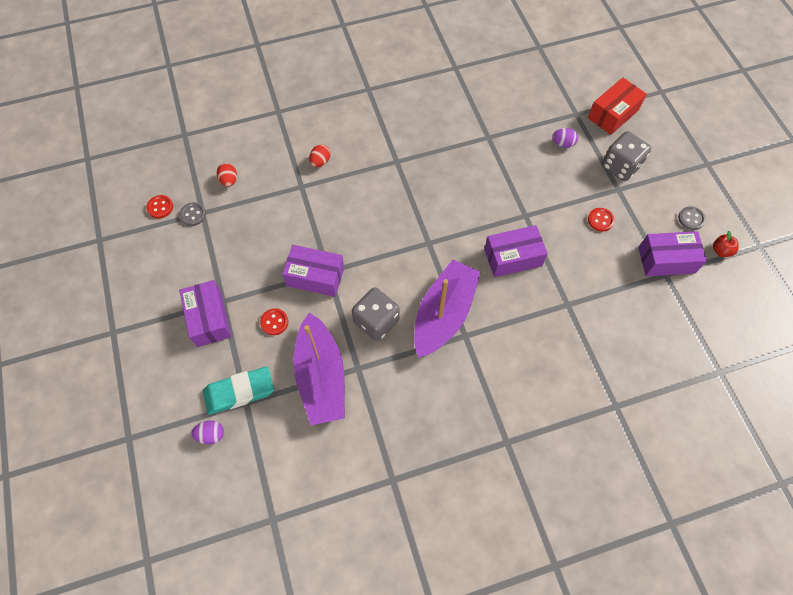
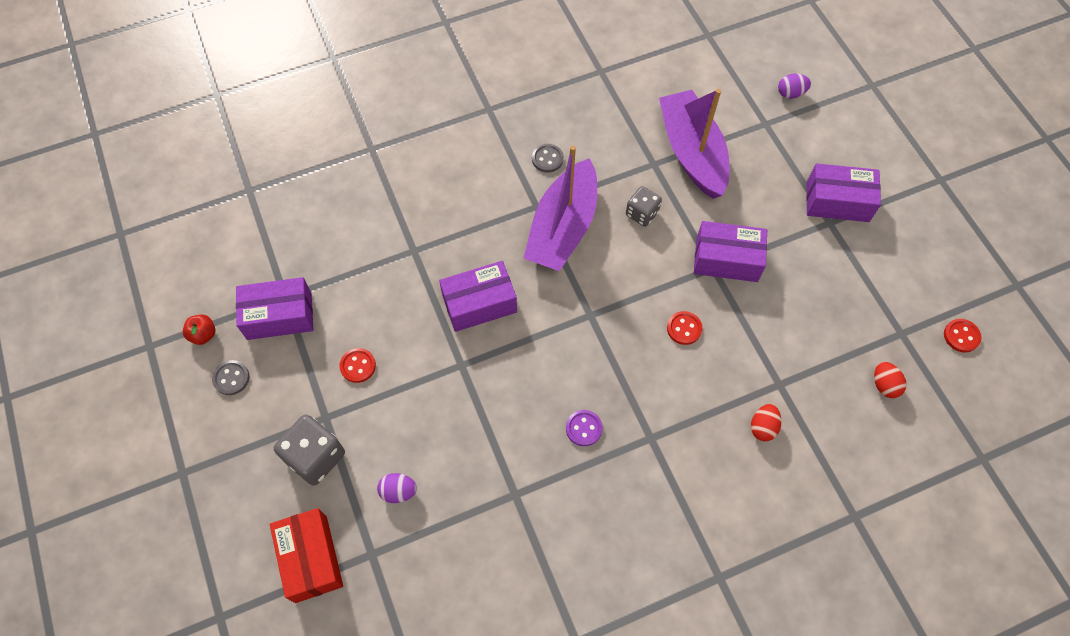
camera: 175 degrees right, 0 degrees up
(193, 215) = (912, 329): grey button -> grey button (547, 159)
(209, 319) = (837, 202): purple box -> purple box turned 60 degrees counterclockwise
(239, 392) = (775, 132): turquoise eraser -> none
(274, 322) = (760, 204): red button -> red button (684, 328)
(376, 321) = (642, 213): grey dice -> grey dice, size x0.63
(440, 170) = (584, 428): none -> purple button
(613, 114) = (311, 558): red box -> red box turned 60 degrees counterclockwise

